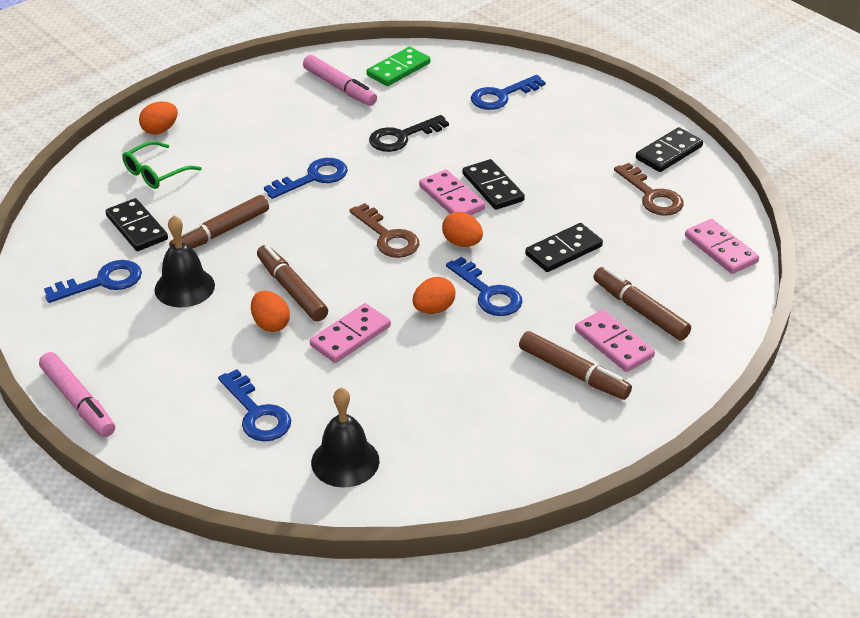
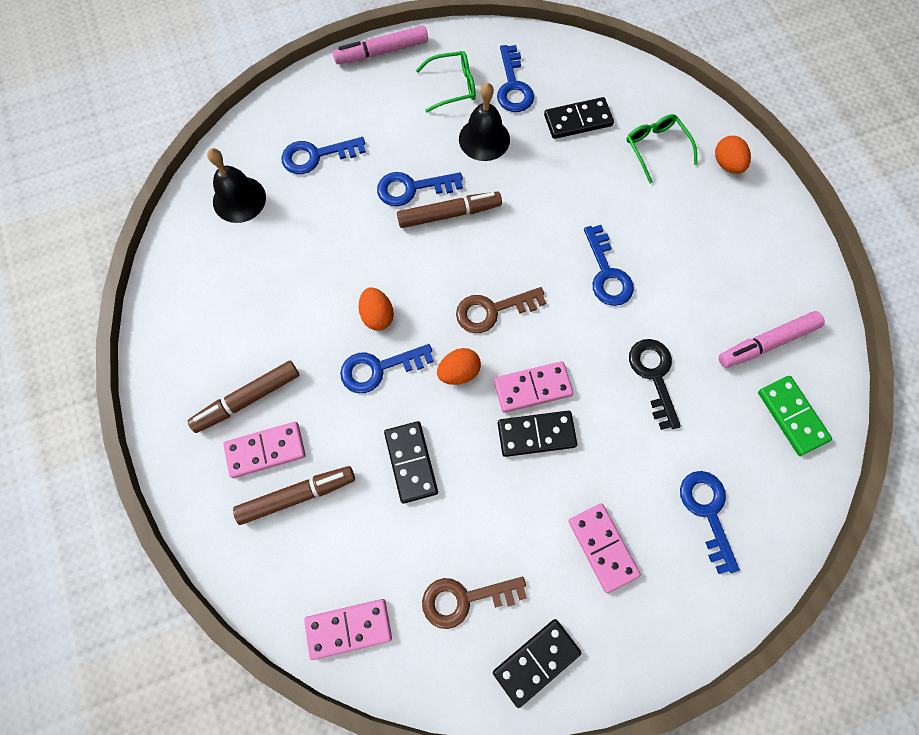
camera: 110 degrees right, 30 degrees up
(116, 328) = (452, 86): none -> green glasses
(220, 232) = (549, 179): brown marker -> none
(271, 324) = (412, 188): orange egg -> blue key
(350, 336) = (372, 241): pink domino -> pink domino (603, 547)
(669, 153) = (536, 661): black domino -> black domino turned 75 degrees clockwise

